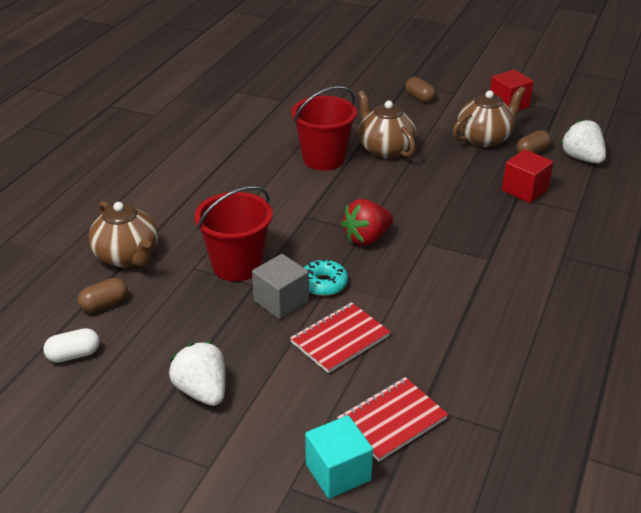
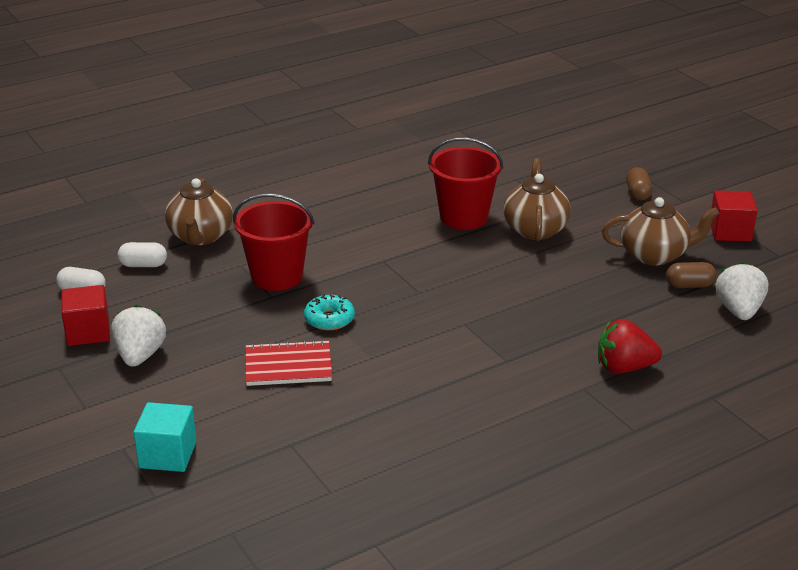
camera: 35 degrees right, 5 degrees down
(104, 304) = (143, 265): brown capsule -> white capsule
(281, 301) = (277, 318): grey cube -> none
(367, 238) = (414, 298): red strawberry -> red strawberry (624, 368)
(392, 420) = (253, 441): red notebook -> none
(524, 190) = (629, 316): red cube -> red cube (88, 332)

